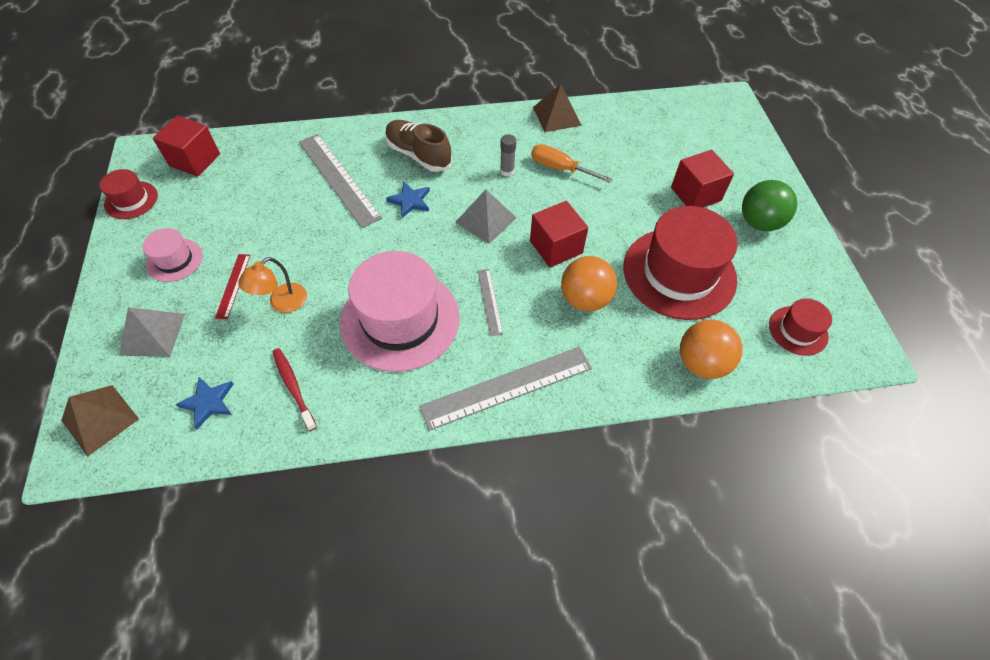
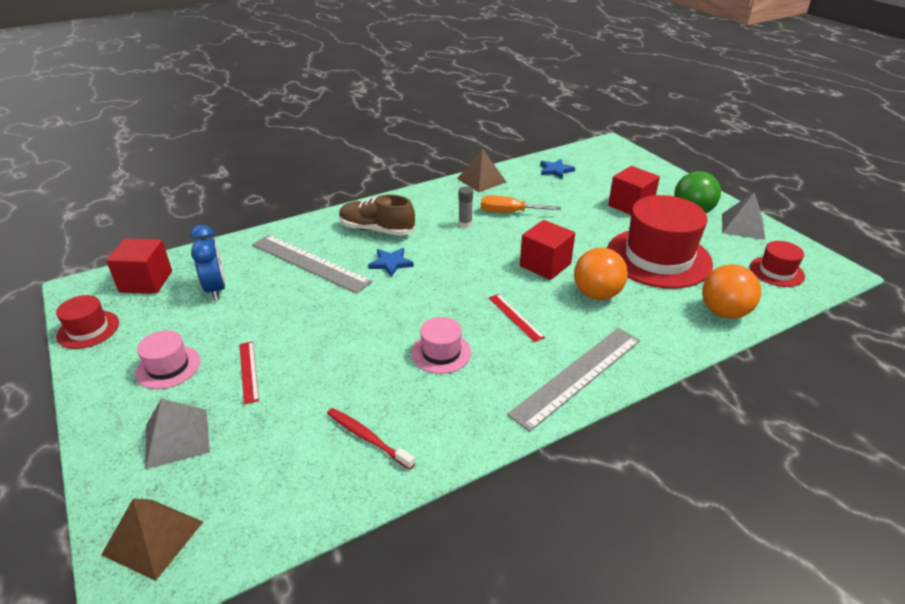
camera: 20 degrees left, 20 degrees down
(208, 402) = (279, 480): blue star -> blue star (555, 170)
(246, 186) = (216, 289): none -> blue clock
(282, 303) = (311, 372): orange lamp -> none
(400, 319) = (441, 352): pink hat -> pink hat, size x0.48
(486, 220) = (470, 260): grey pyramid -> grey pyramid (743, 226)
(489, 301) = (515, 317): grey ruler -> red ruler

